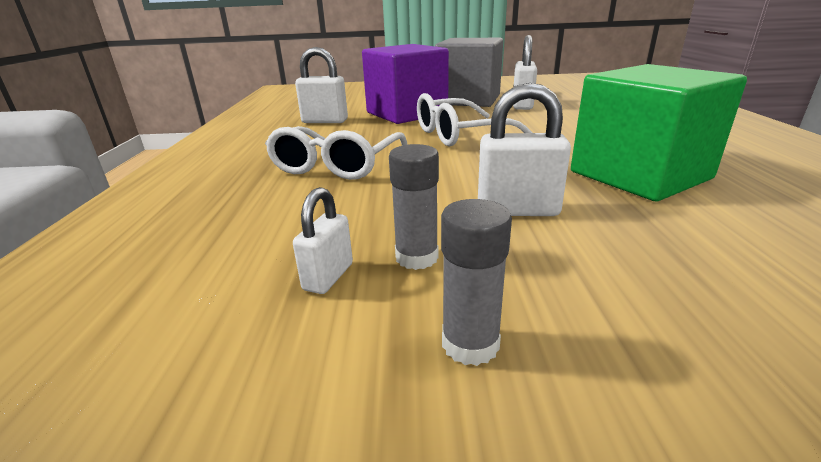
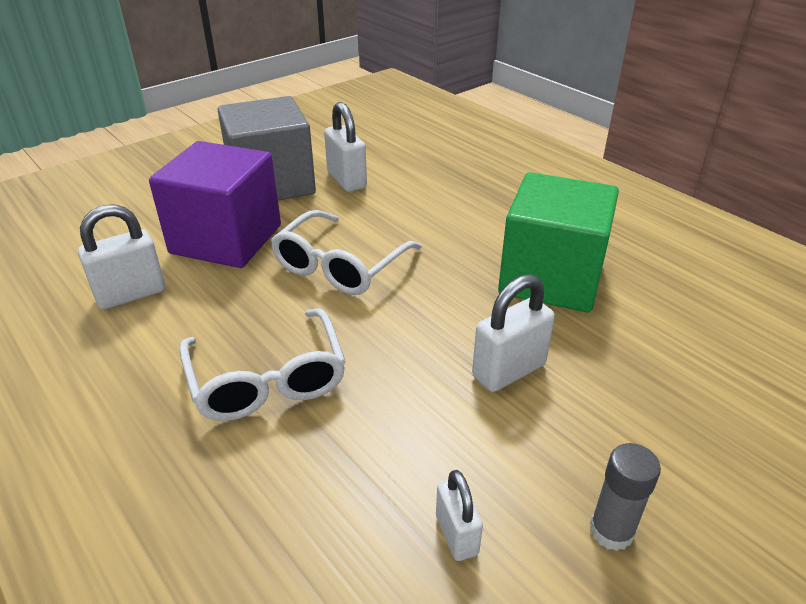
camera: 40 degrees left, 10 degrees up
(416, 257) = (495, 472): grey glue stick -> none

